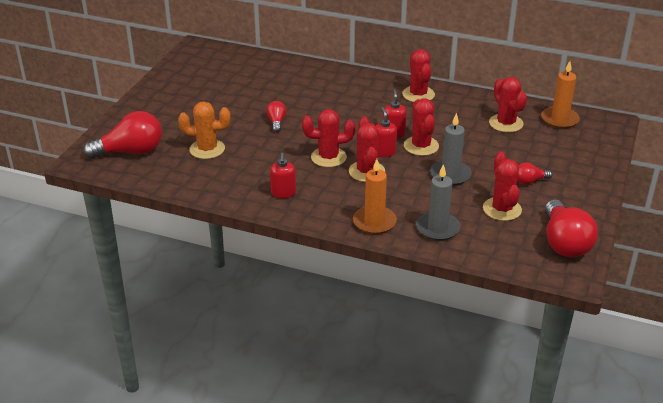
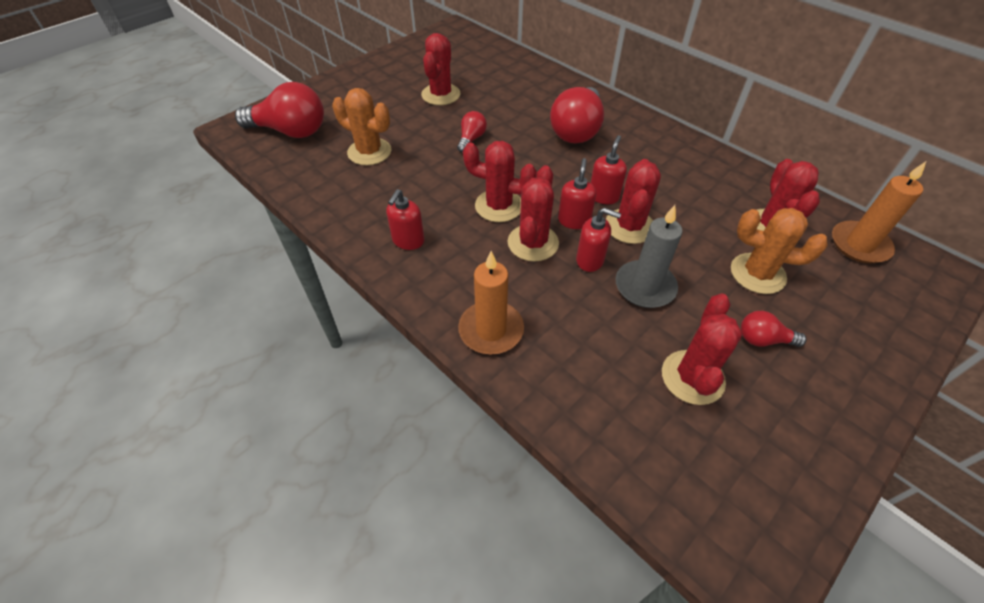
camera: 25 degrees right, 15 degrees up
(409, 171) = (590, 260): none -> red soap dispenser
(418, 94) = (669, 149): red cactus -> red cactus (441, 95)
(437, 228) = (574, 376): grey candle -> none
(510, 150) = (757, 274): none -> orange cactus
(564, 243) = (769, 490): red light bulb -> red light bulb (577, 130)

